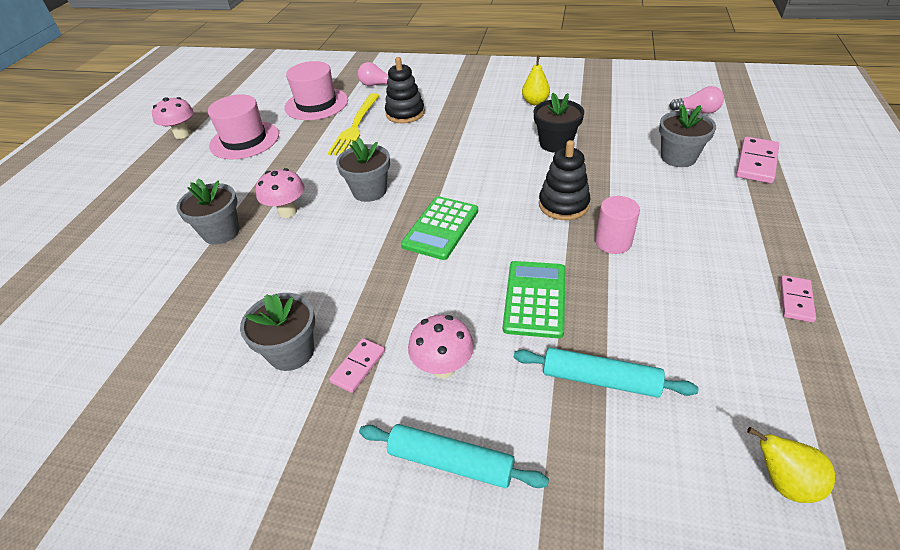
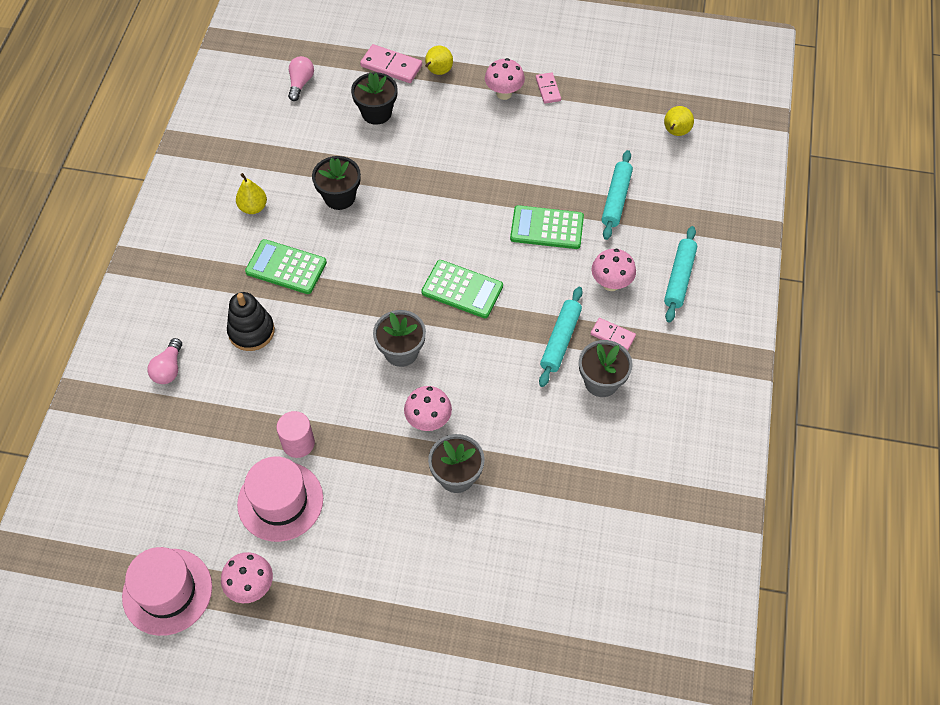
camera: 95 degrees left, 15 degrees up
(316, 104) = (204, 434): pink hat -> pink hat (167, 591)
(355, 127) = (272, 380): yellow fork -> none
(360, 311) = (560, 340): none -> turquoise rolling pin
(470, 123) = (286, 267): none -> green calculator
(563, 205) = (436, 200): black stacking toy -> none
(613, 242) = (486, 174): pink cylinder -> pink cylinder (298, 443)
(678, 157) = (376, 113): grey flower pot -> black flower pot
(761, 254) = (504, 93): none -> pink mushroom
(768, 196) = (438, 72): none -> yellow pear
(796, 300) = (548, 89): pink domino -> pink domino turned 60 degrees clockwise

